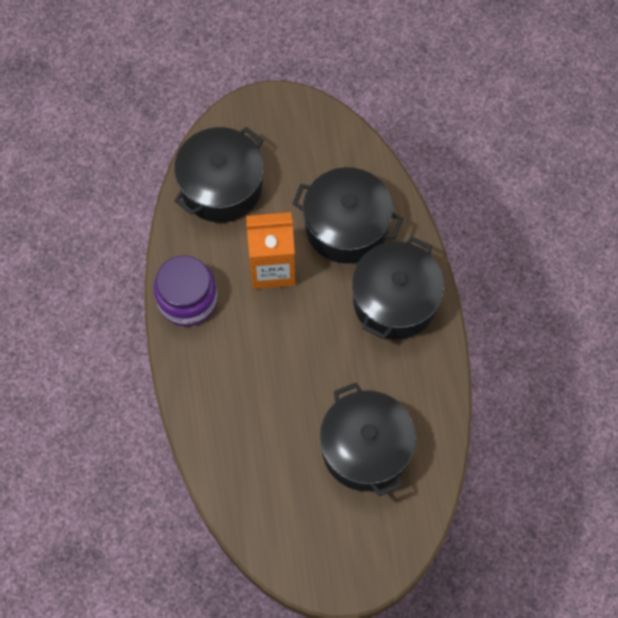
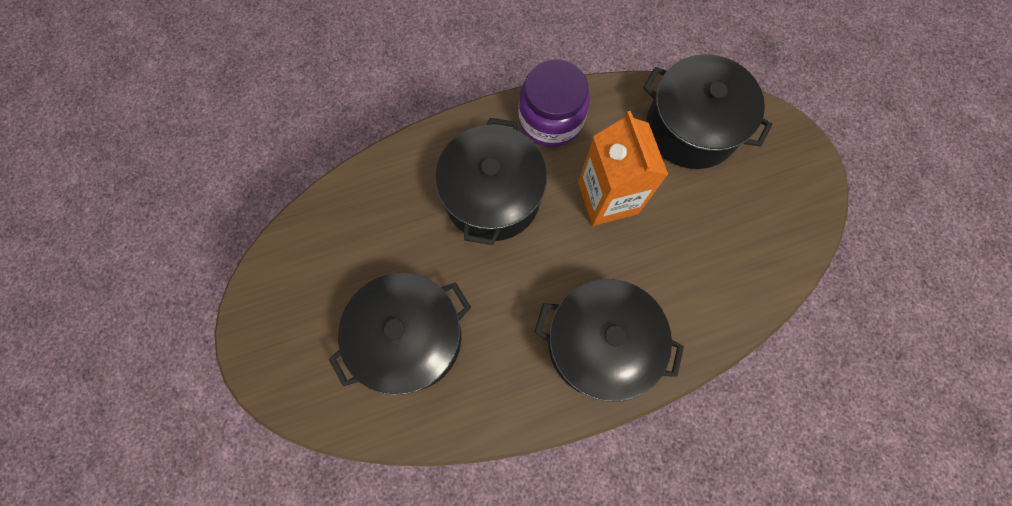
camera: 80 degrees right, 5 degrees up
(346, 226) = (680, 271): black pot -> black pot (492, 196)

